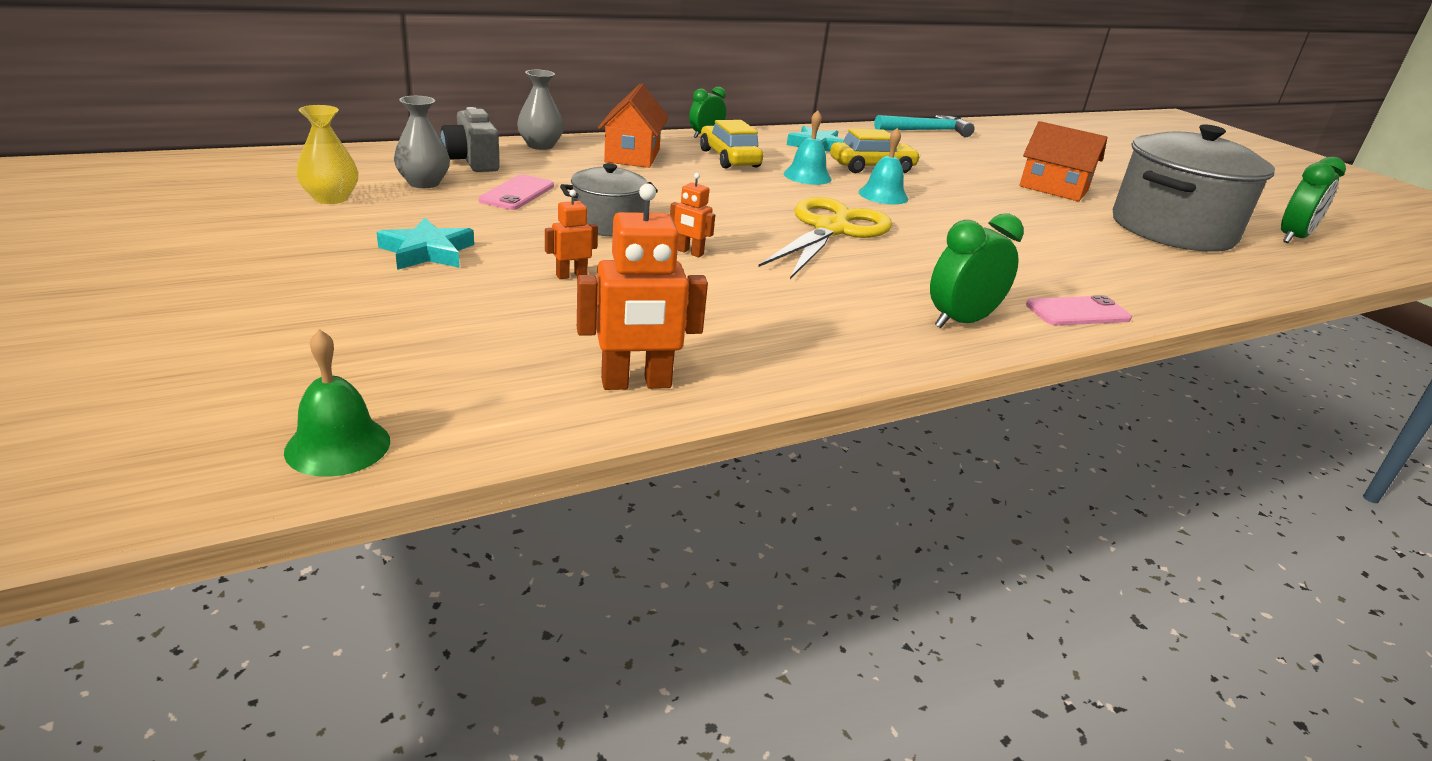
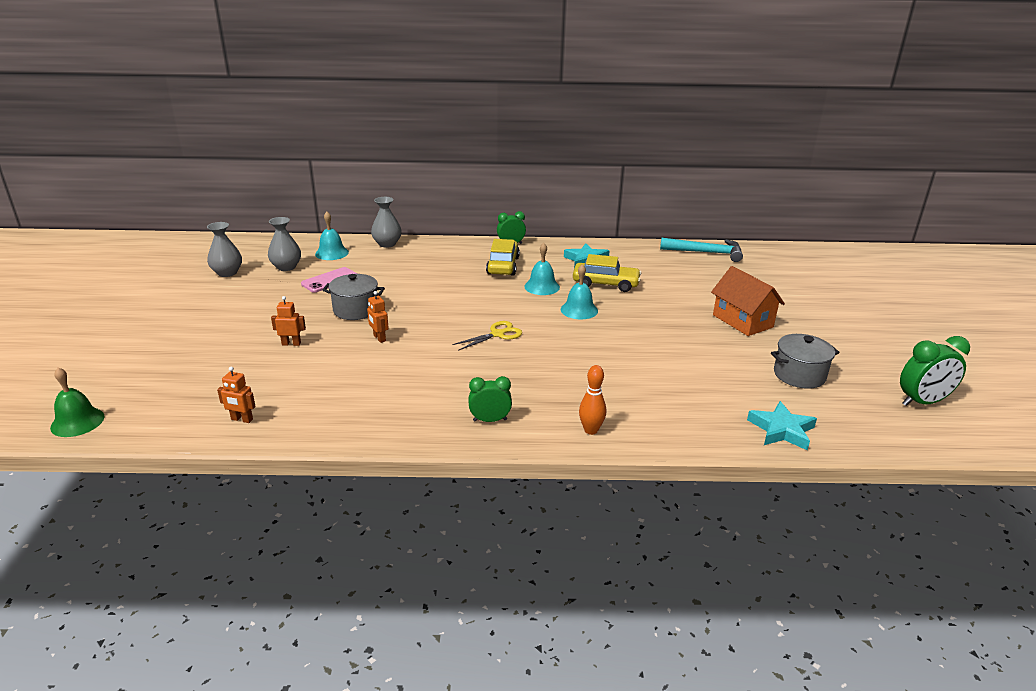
camera: 30 degrees right, 0 degrees up
(331, 198) = (227, 273): yellow vase -> grey vase
(427, 252) = (235, 316): turquoise star -> turquoise star (781, 430)
(472, 161) = (332, 253): grey camera -> turquoise bell
(632, 156) = (437, 257): orange house -> none
(636, 383) = (242, 419): orange robot -> orange robot, size x0.53
(831, 230) = (497, 334): yellow scissors -> yellow scissors, size x0.49
(961, 321) = (490, 420): green clock -> green clock, size x0.67
(1077, 312) = (591, 430): pink phone -> orange bowling pin
(1172, 230) = (799, 375): grey pot -> grey pot, size x0.50

